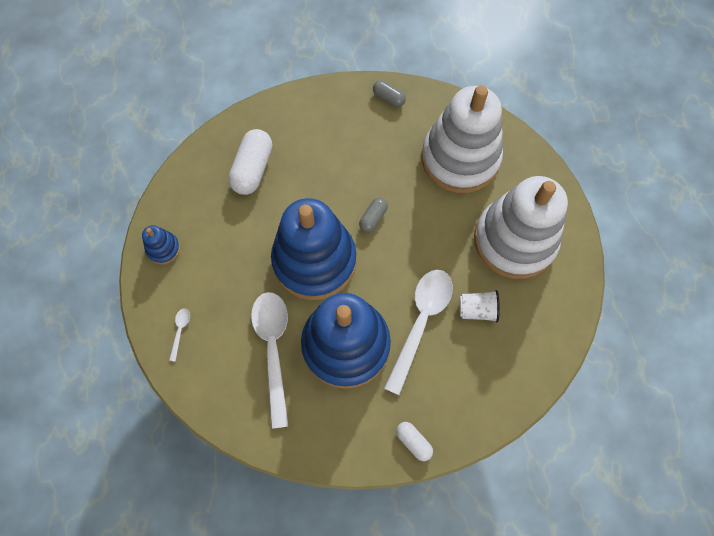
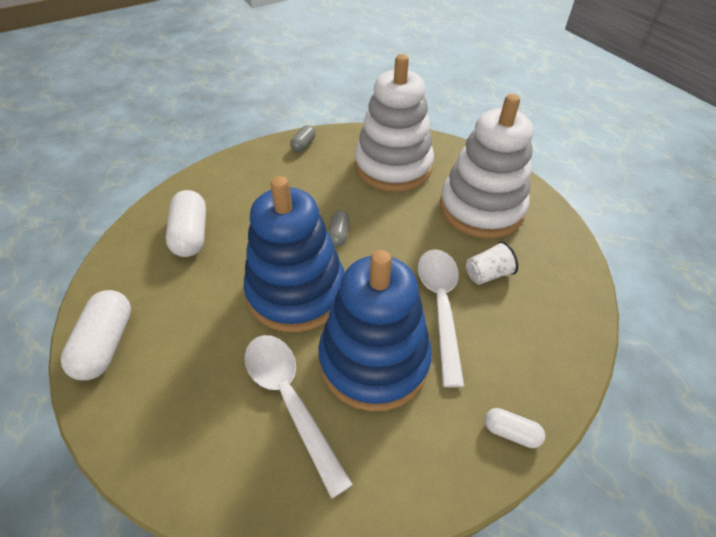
camera: 25 degrees left, 20 degrees down
(163, 249) = (106, 344): blue stacking toy -> white capsule
(180, 331) = (157, 428): white spoon -> none
(388, 98) = (303, 145): grey capsule -> grey capsule turned 75 degrees counterclockwise

